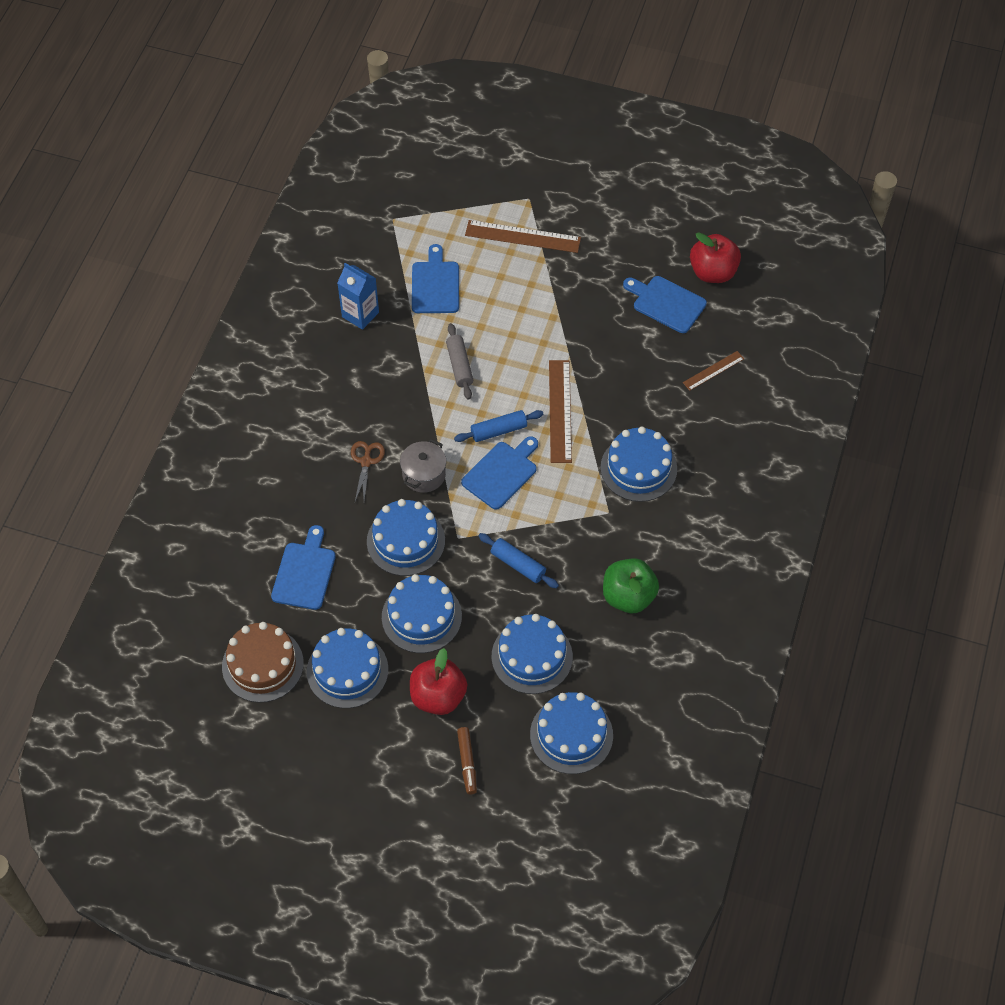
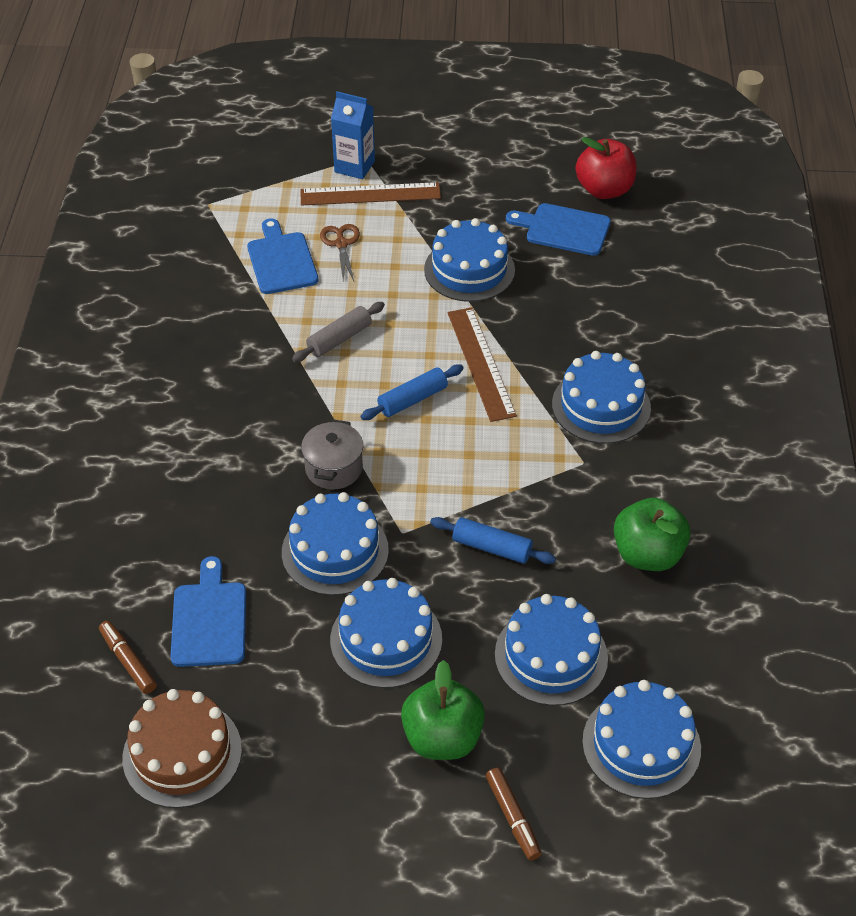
camera: 15 degrees left, 10 degrees down
(242, 590) = (128, 661): none -> brown marker
(347, 670) = (305, 733): blue cake -> blue cake (469, 269)
(360, 314) = (197, 308): blue carton -> blue carton (354, 166)
(366, 461) = (254, 468): brown scissors -> brown scissors (341, 244)
(438, 696) = (442, 737): red apple -> green apple
(459, 365) = (339, 339): grey rolling pin -> grey rolling pin turned 75 degrees clockwise
(501, 473) = (433, 446): blue cutting board -> none
(713, 370) = (646, 286): brown ruler -> none

